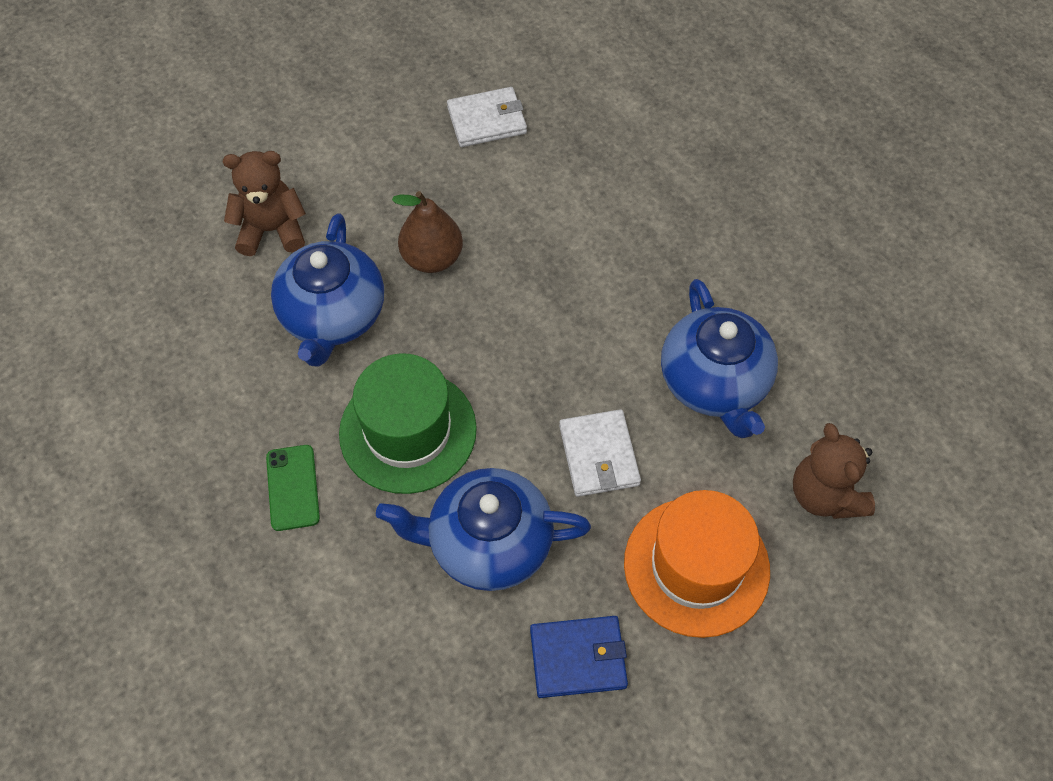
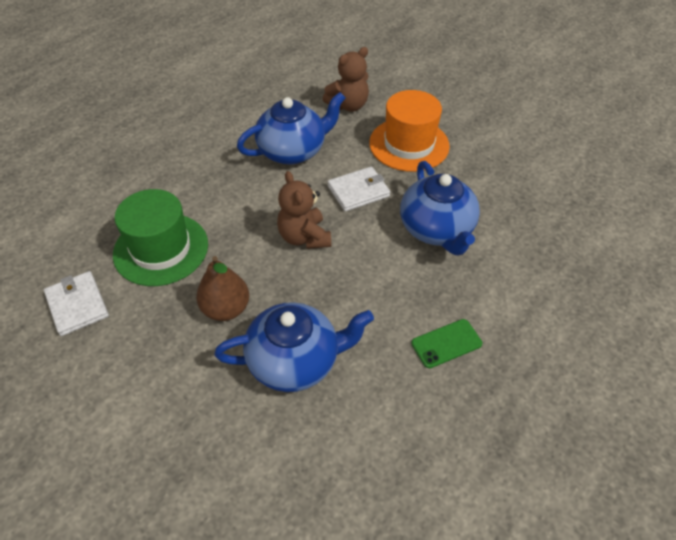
camera: 105 degrees left, 10 degrees down
(272, 230) = (215, 437): brown teddy bear -> brown teddy bear (304, 237)
(408, 431) = (377, 287): green hat -> green hat (161, 249)
(578, 658) = (482, 180): blue wallet -> none

